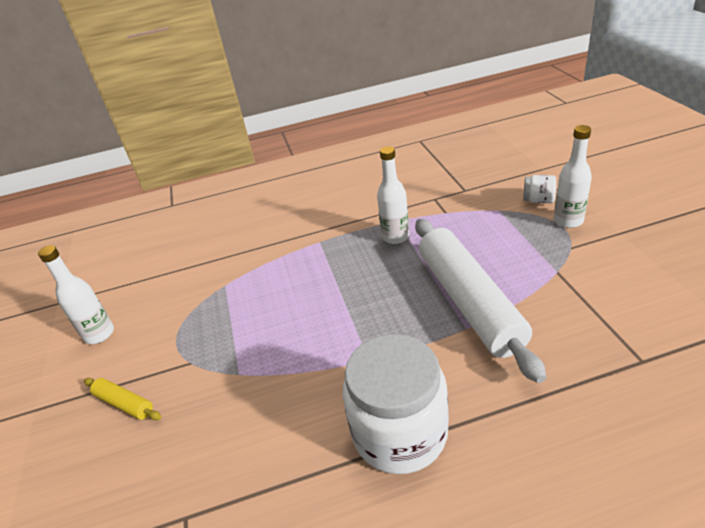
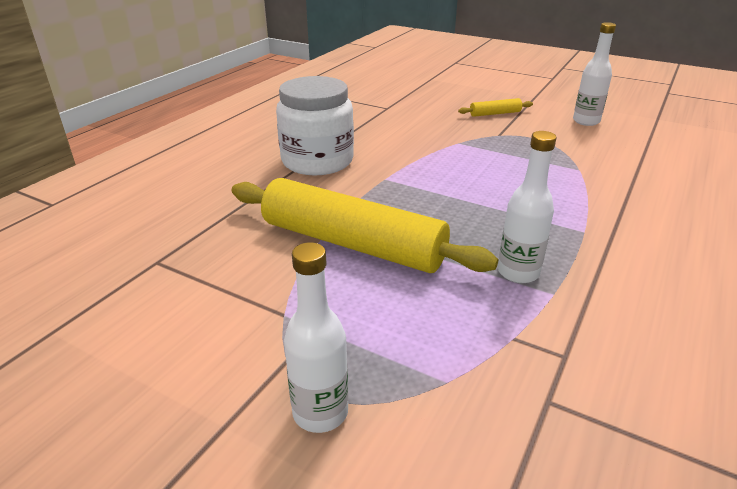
camera: 130 degrees right, 5 degrees down
(469, 302) = (352, 243): white rolling pin -> yellow rolling pin
(538, 200) = (404, 440): white jar -> none

